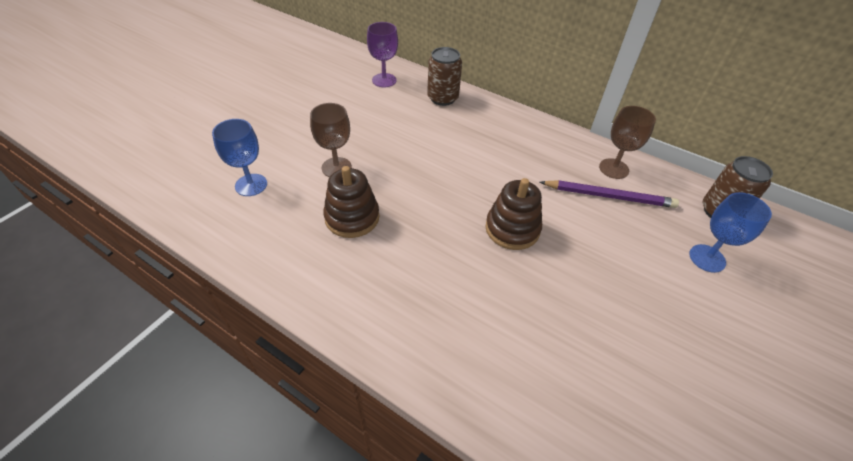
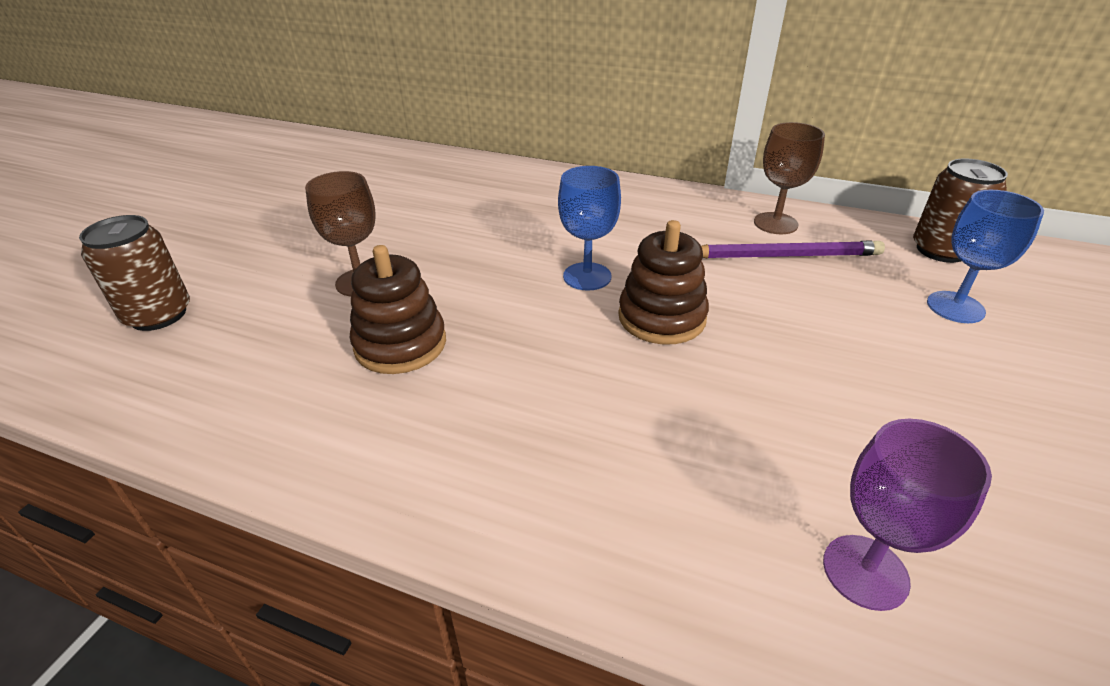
camera: 10 degrees left, 10 degrees down
(251, 185) = (216, 327): blue goblet -> blue goblet (587, 276)
(384, 80) = (412, 169): purple goblet -> purple goblet (865, 572)
(442, 98) = (504, 178): brown can -> brown can (158, 315)

